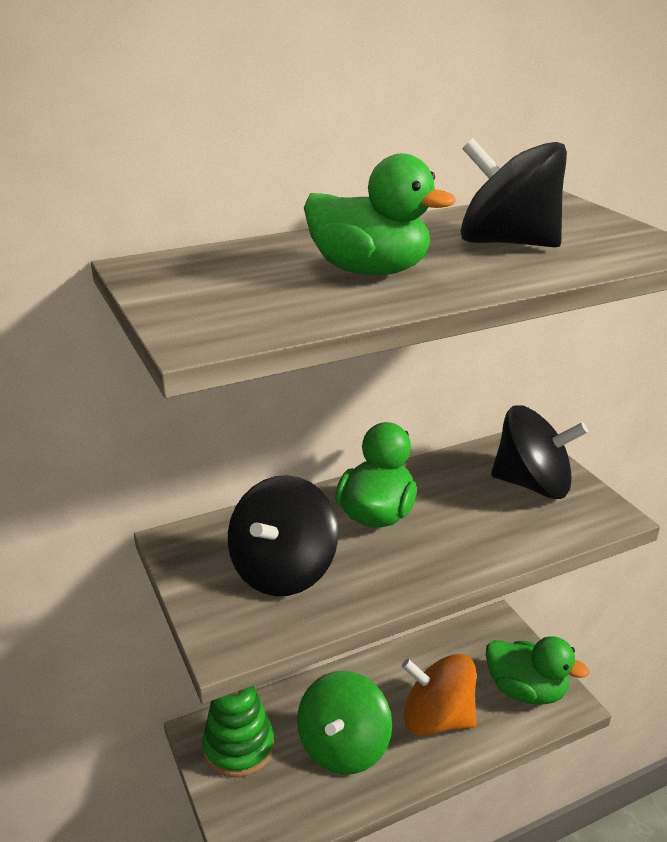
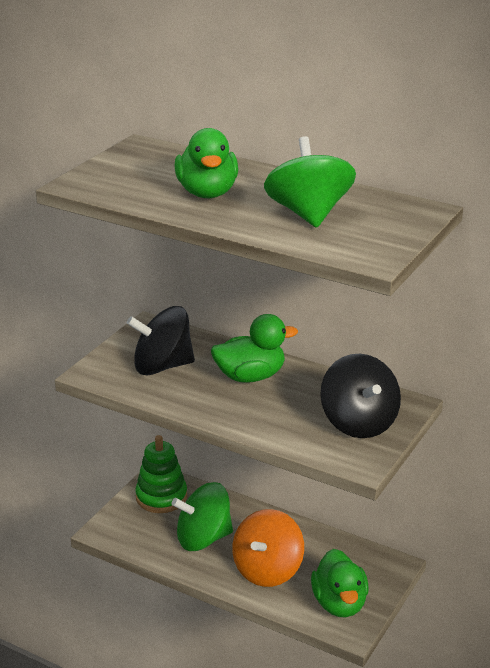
camera: 55 degrees right, 0 degrees up
(437, 719) = (267, 570): orange spinning top -> orange spinning top turned 135 degrees counterclockwise
(507, 243) = (308, 214): black spinning top -> green spinning top

